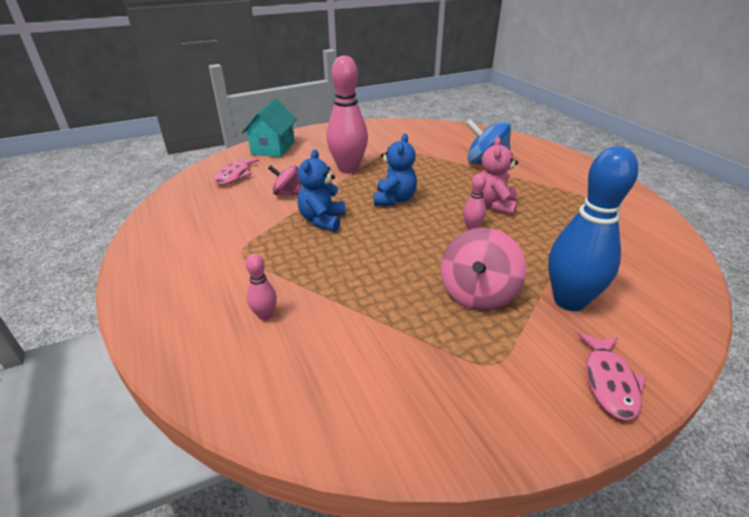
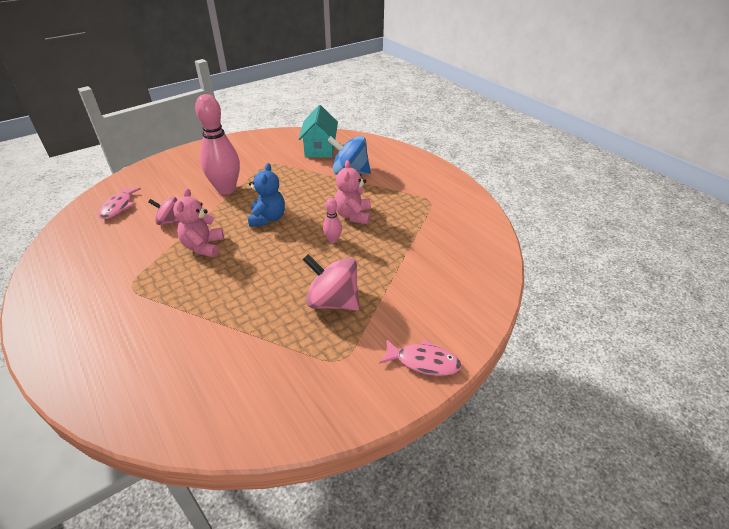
camera: 10 degrees left, 5 degrees up
(265, 315) = (157, 343): pink bowling pin -> none
(273, 148) = (154, 172): turquoise house -> turquoise house (320, 149)
(322, 220) = (203, 246): blue teddy bear -> pink teddy bear
(477, 294) = (333, 301): pink spinning top -> pink spinning top turned 105 degrees clockwise
(569, 301) = (403, 299): blue bowling pin -> none
(609, 382) = (423, 362): pink fish -> pink fish turned 75 degrees counterclockwise

